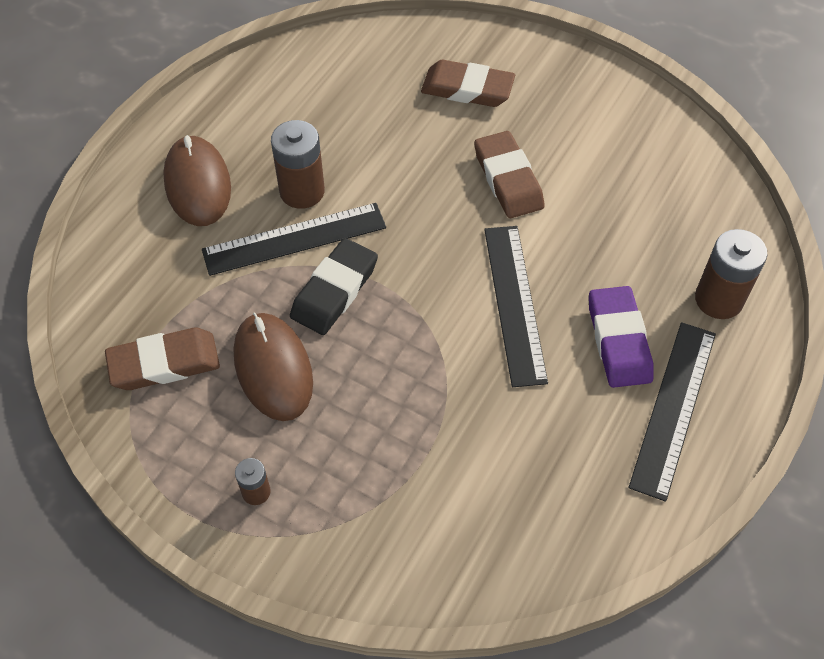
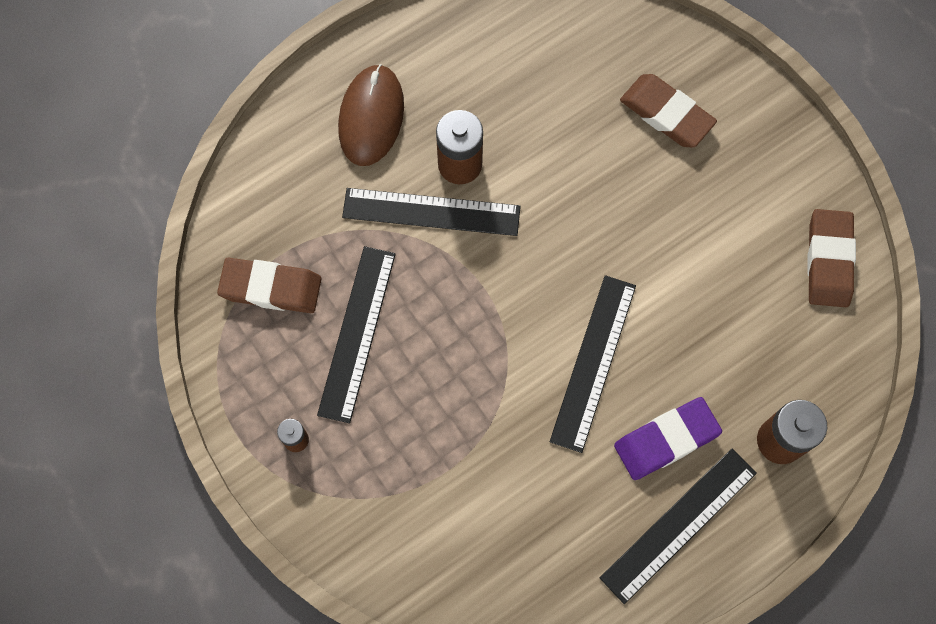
camera: 25 degrees right, 15 degrees up
(273, 368) = (357, 333): brown mouse -> black ruler
(334, 291) = (442, 280): black eraser -> none
(508, 179) = (653, 231): brown eraser -> brown eraser (828, 260)
(619, 340) = (666, 440): purple eraser -> purple eraser turned 45 degrees clockwise

